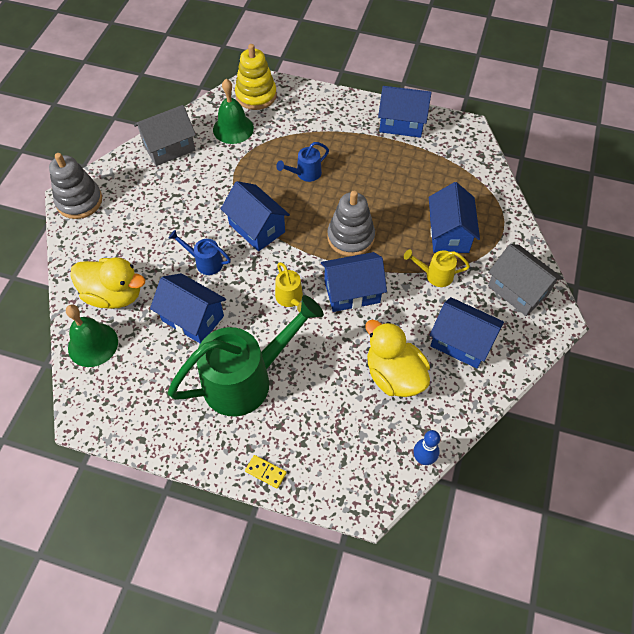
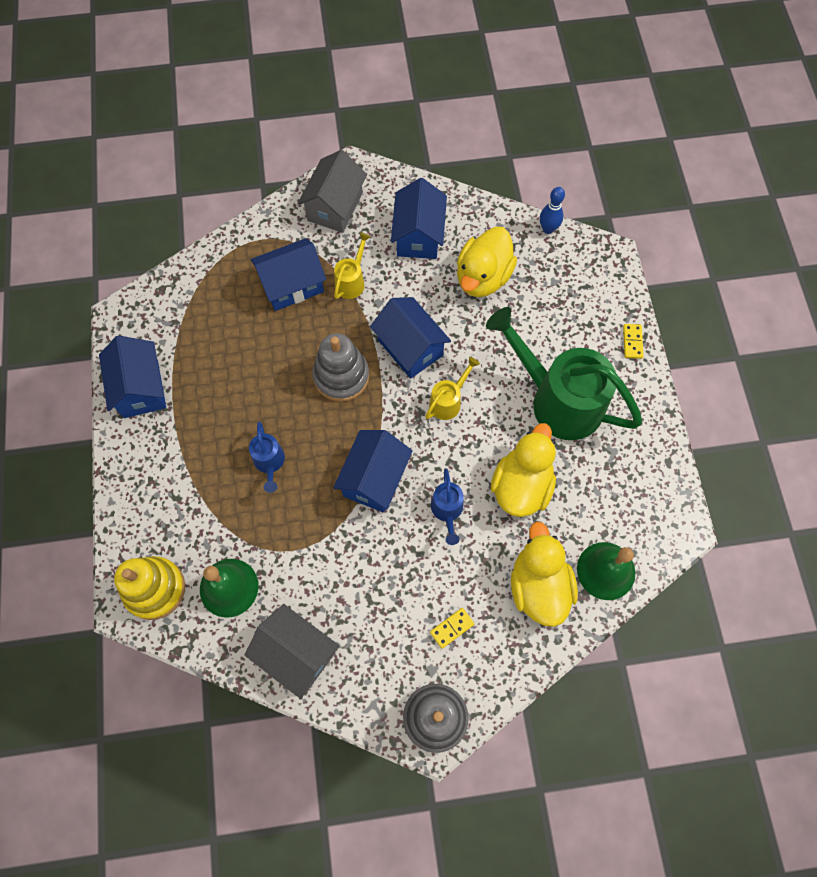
camera: 115 degrees left, 10 degrees up
(125, 232) = (452, 628): none -> yellow domino
(192, 318) = (521, 485): blue house -> yellow duck
(305, 174) = (269, 463): blue watering can -> blue watering can turned 45 degrees clockwise
(435, 275) = (352, 281): yellow watering can -> yellow watering can turned 135 degrees counterclockwise

